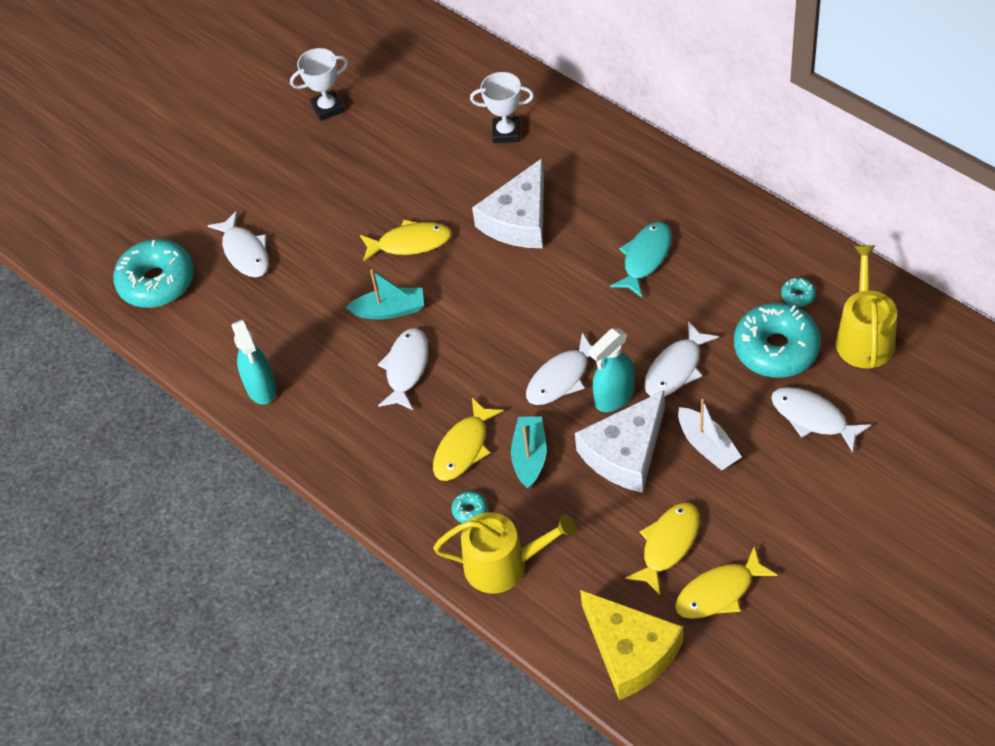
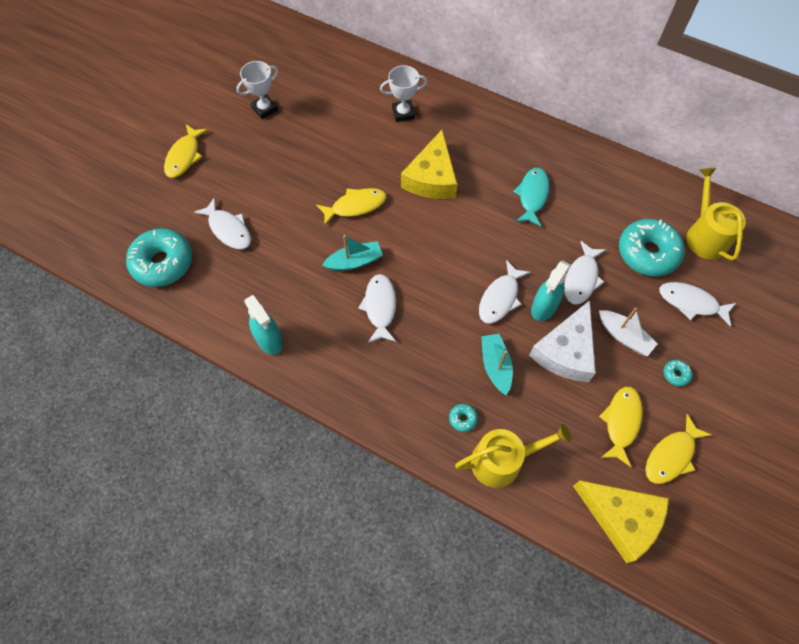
camera: 20 degrees left, 10 degrees up
(464, 448) = (443, 366): yellow fish -> yellow fish (184, 156)
(519, 219) = (432, 177): white cheese -> yellow cheese
(798, 295) = (649, 210): turquoise donut -> turquoise donut (676, 374)

